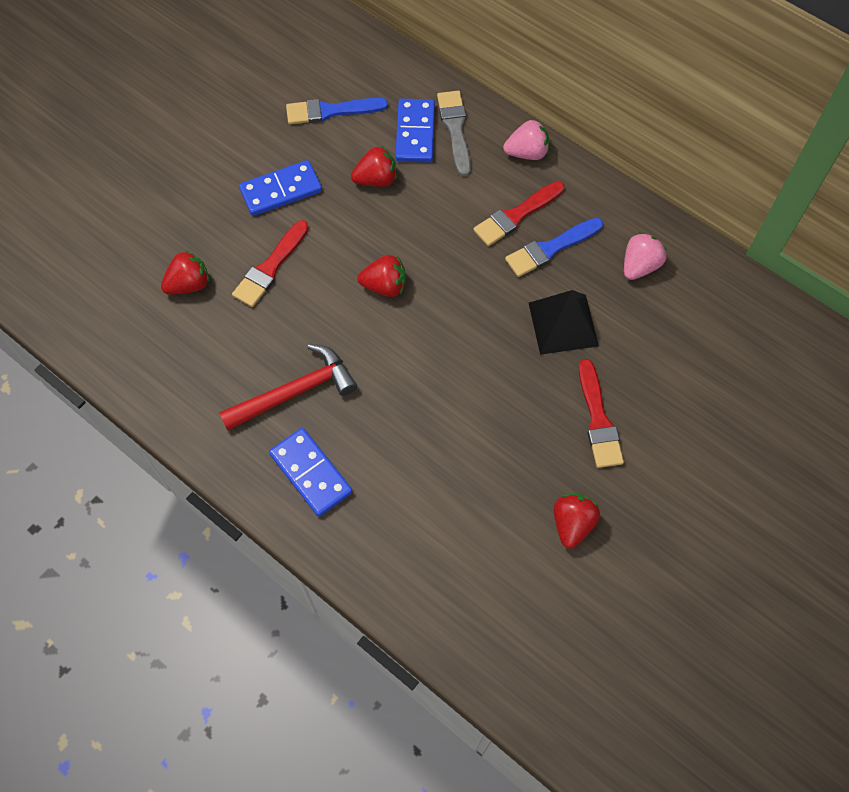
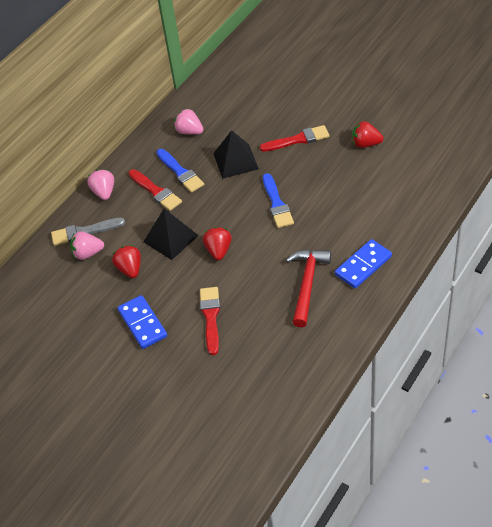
camera: 90 degrees left, 15 degrees down
(189, 284) = (231, 363): red strawberry -> none
(270, 267) = (210, 317): red brush -> red brush turned 120 degrees counterclockwise
(294, 392) = (307, 284): red hammer -> red hammer turned 45 degrees clockwise
(331, 111) = (67, 306): blue brush -> blue brush (277, 204)
(415, 133) = (88, 253): blue domino -> pink strawberry
(421, 229) = (171, 238): none -> black pyramid

